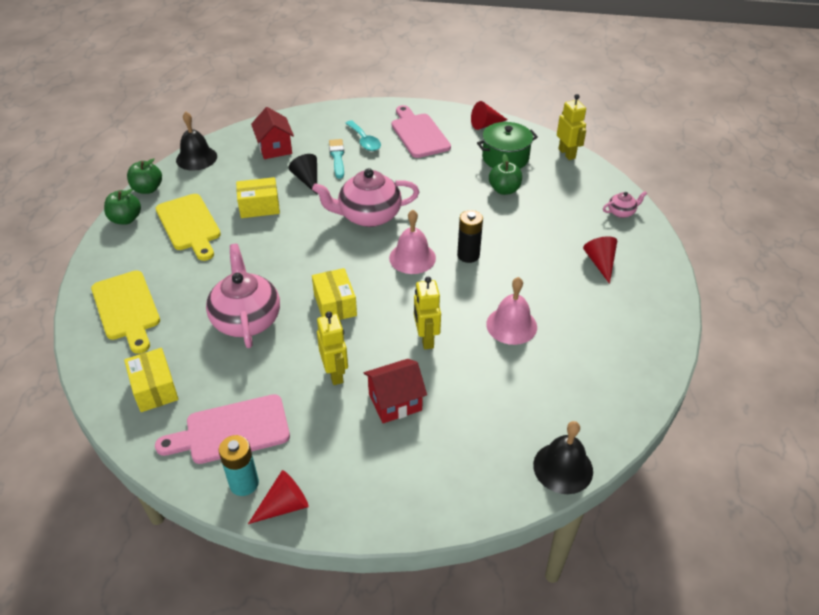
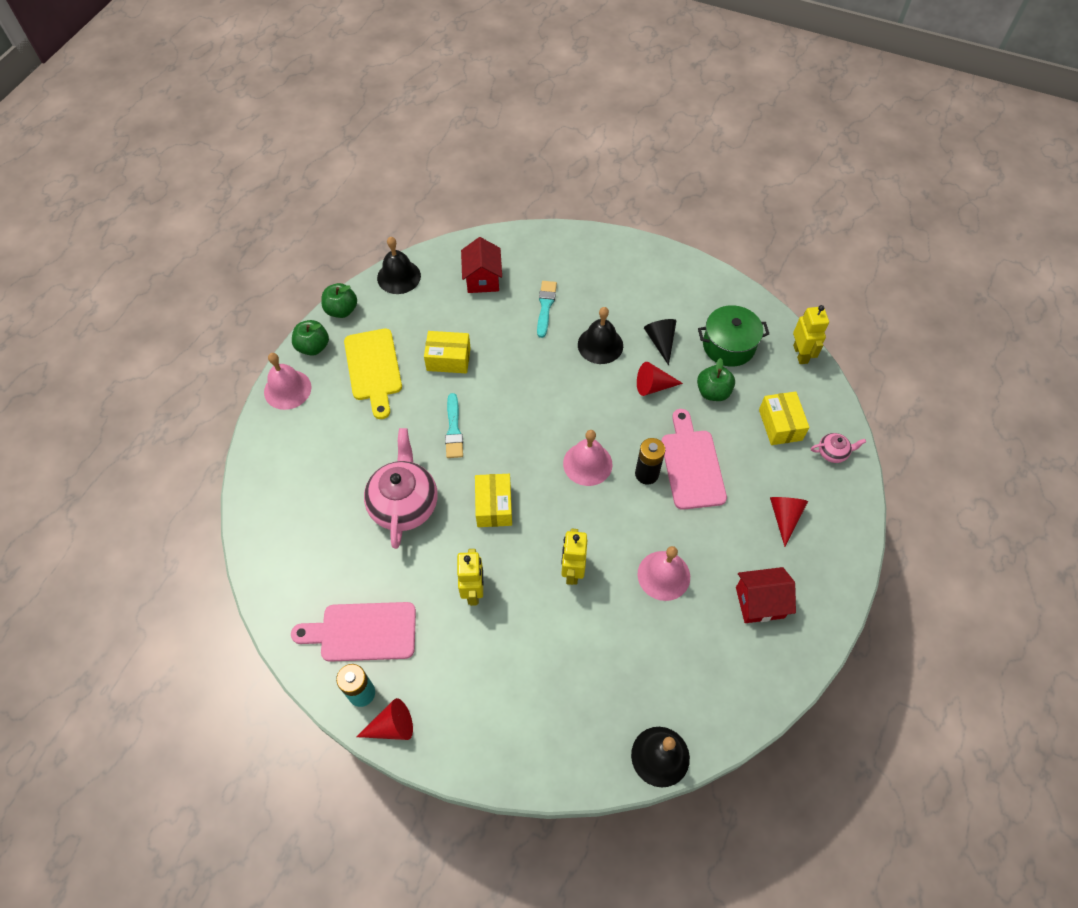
camera: 15 degrees right, 15 degrees up
(107, 254) = (287, 389): none -> pink bell
(127, 309) = (294, 463): yellow cutting board -> none
(154, 388) = (303, 566): yellow box -> yellow box (780, 425)
(279, 255) = (453, 429): none -> turquoise brush
(307, 180) = (506, 332): black cone -> black cone (661, 342)
(364, 141) = (580, 288): turquoise spoon -> none
(368, 216) = (557, 396): pink teapot -> none
(395, 175) = (600, 345): none -> black bell
(395, 402) = (521, 639): red house -> red house (759, 602)
(419, 134) = (643, 290): pink cutting board -> pink cutting board (691, 464)
(485, 124) = (722, 291): red cone -> red cone (653, 386)

